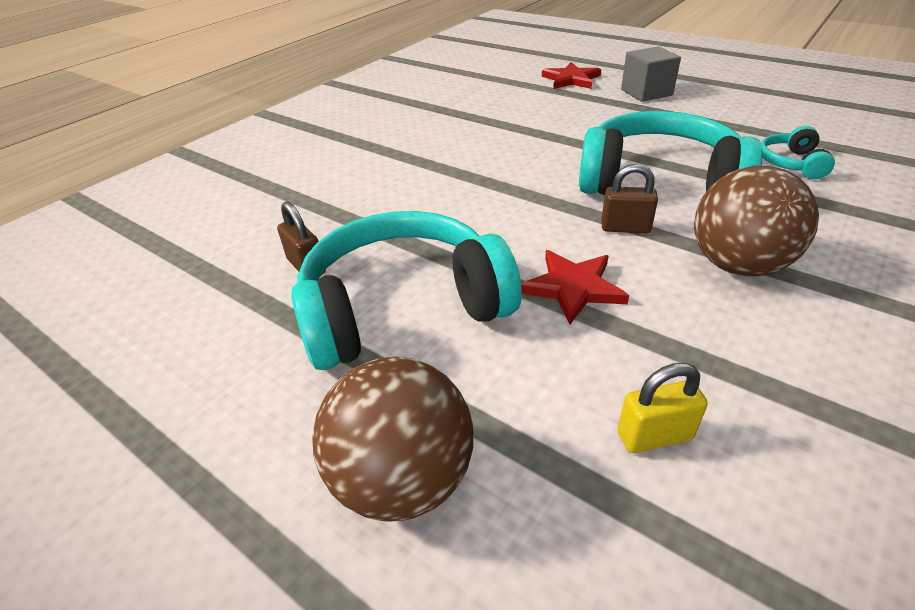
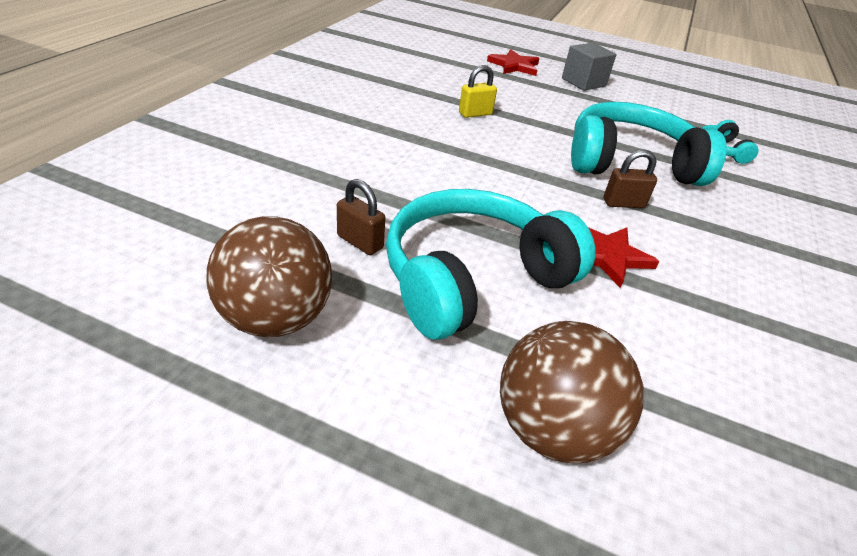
camera: 20 degrees left, 0 degrees up
(654, 436) = (724, 373): yellow padlock -> yellow padlock (475, 114)
(737, 265) = (720, 234): brown ball -> brown ball (276, 318)

